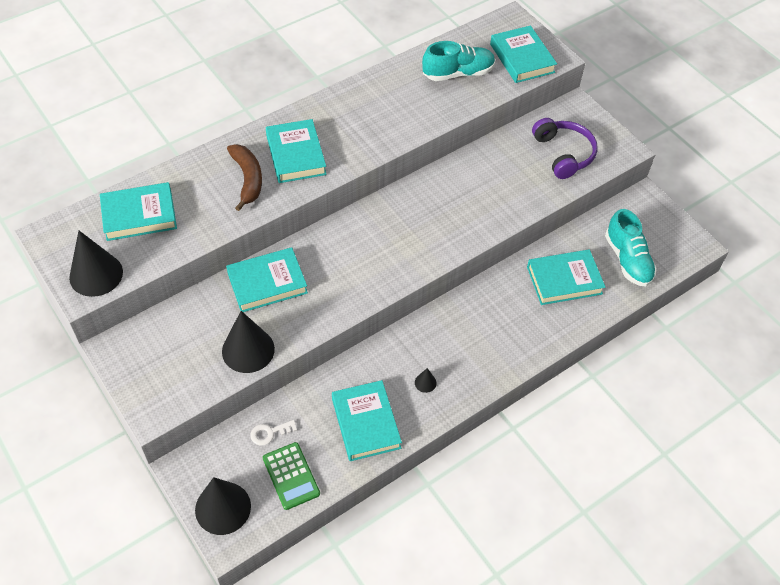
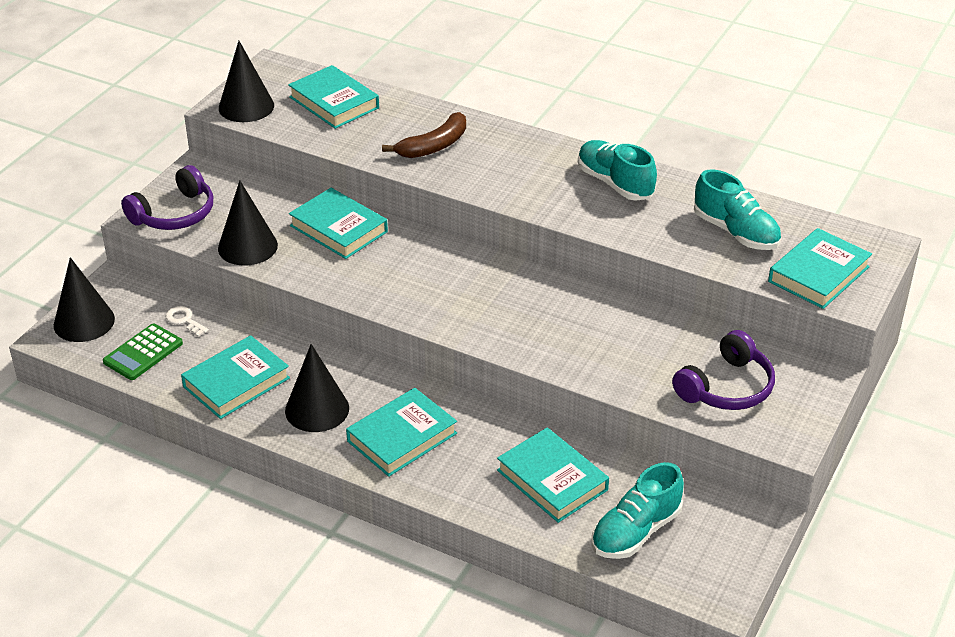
camera: 65 degrees right, 15 degrees down
(167, 385) = (174, 214): none -> purple headphones
(296, 155) = (494, 163): turquoise book -> turquoise book (402, 437)
(366, 104) = (615, 183): none -> turquoise shoe
(425, 382) = (317, 409): black cone -> black cone, size x2.32

